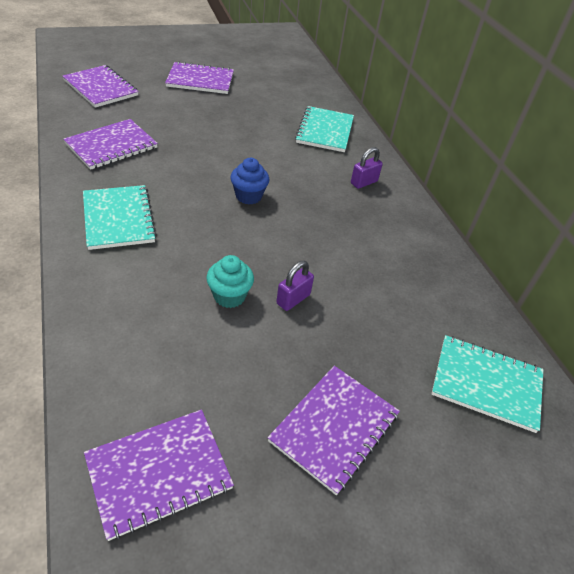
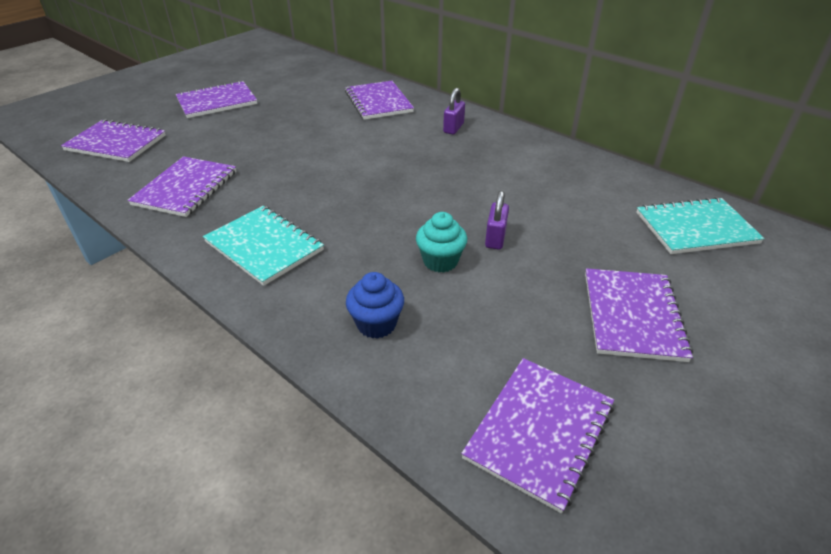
camera: 25 degrees left, 5 degrees down
(248, 196) = (368, 177): blue cupcake -> blue cupcake (376, 324)
(325, 131) = (378, 102): turquoise notebook -> purple notebook

